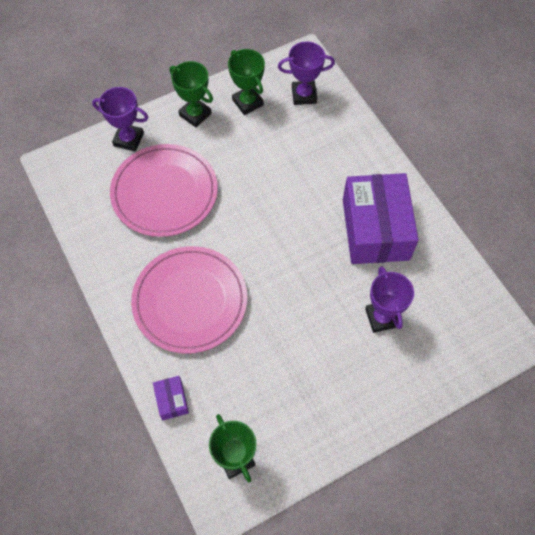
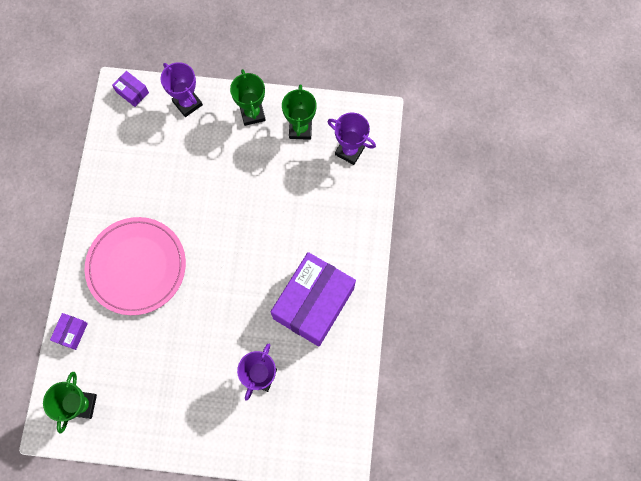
camera: 35 degrees right, 10 degrees up
(68, 159) = (132, 92): none -> purple box
(164, 192) = (181, 167): pink plate -> none

